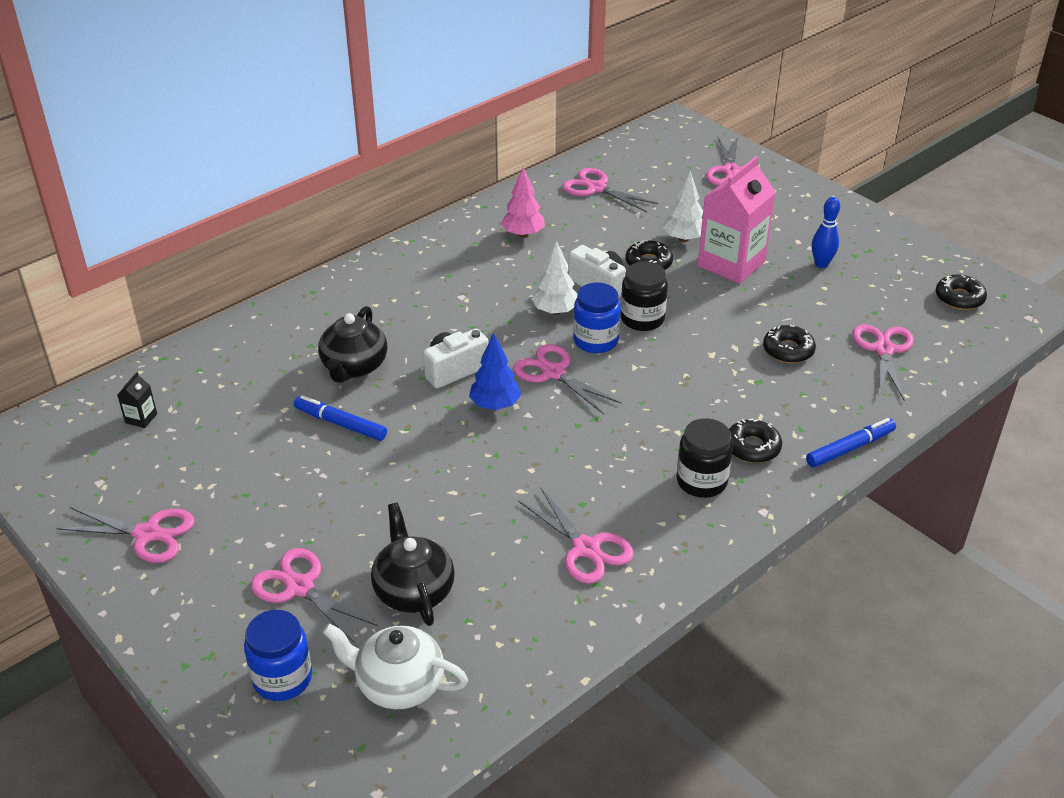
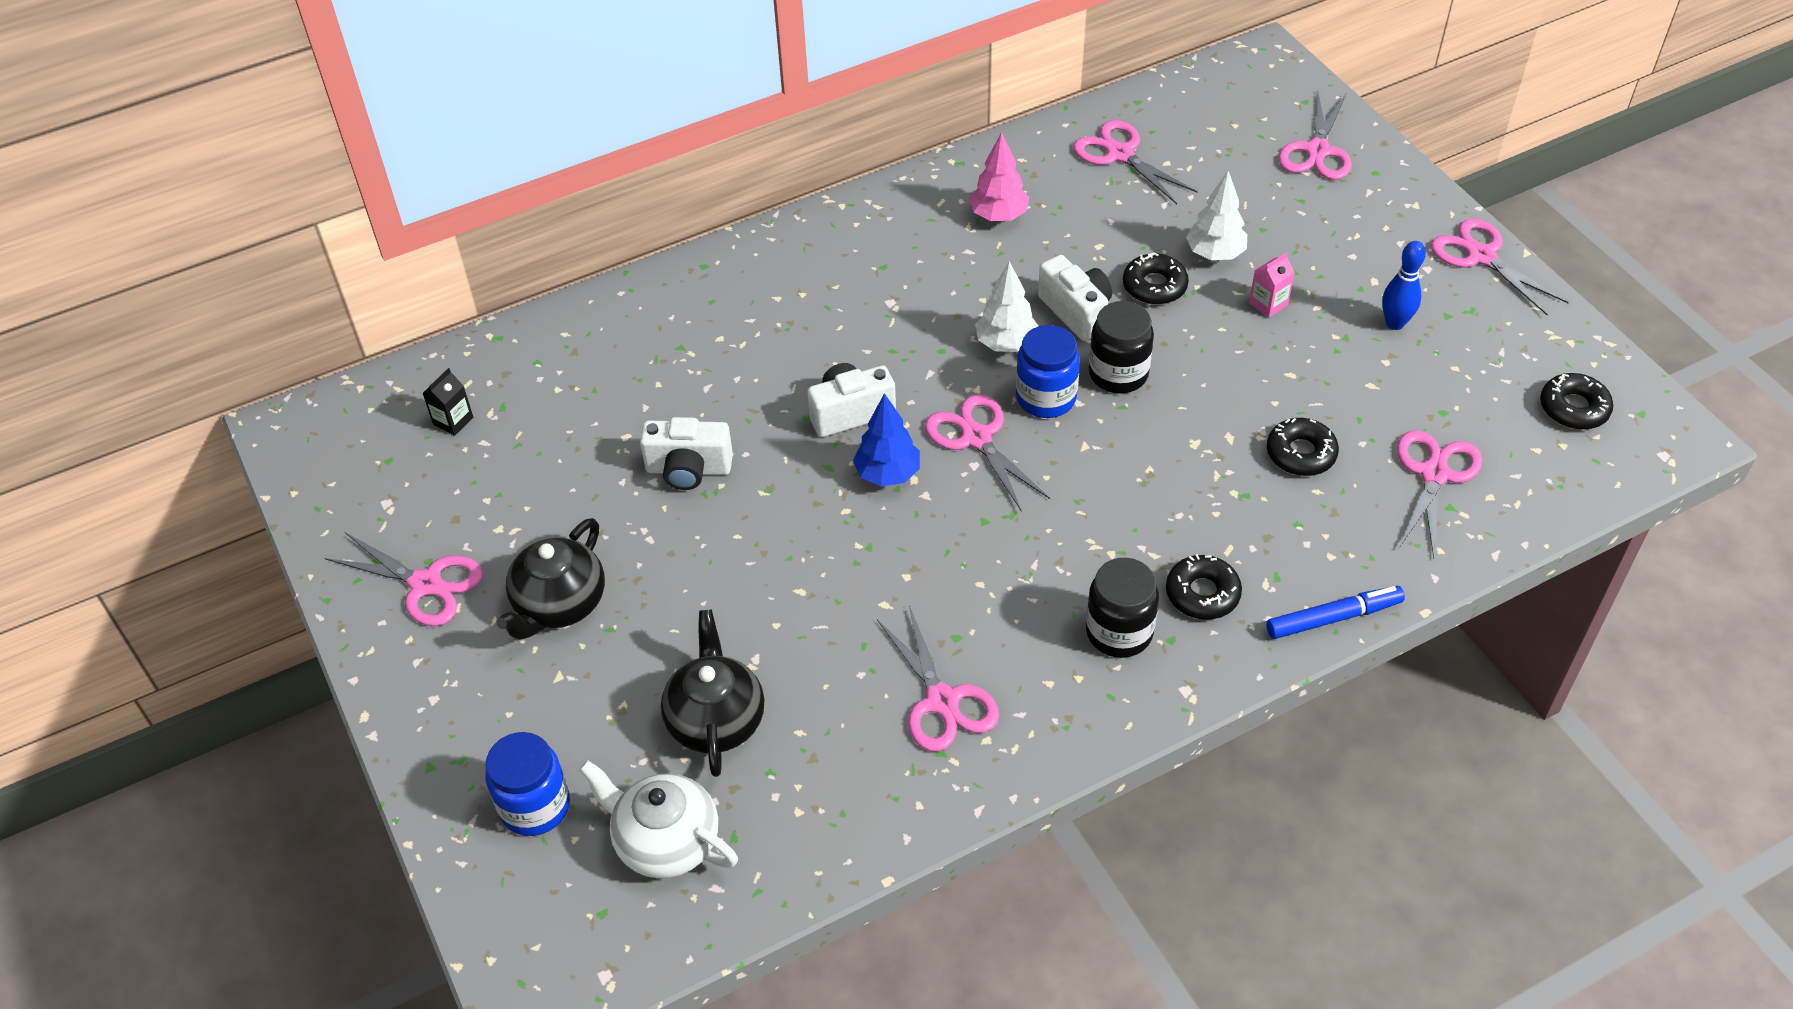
camera: 15 degrees right, 10 degrees up
(300, 587) = (584, 689): pink scissors -> pink scissors (1481, 256)
(340, 424) = (688, 469): blue marker -> white camera
(354, 367) = (726, 388): black teapot -> black teapot (559, 604)
(731, 263) = (1268, 304): pink carton -> pink carton, size x0.40

